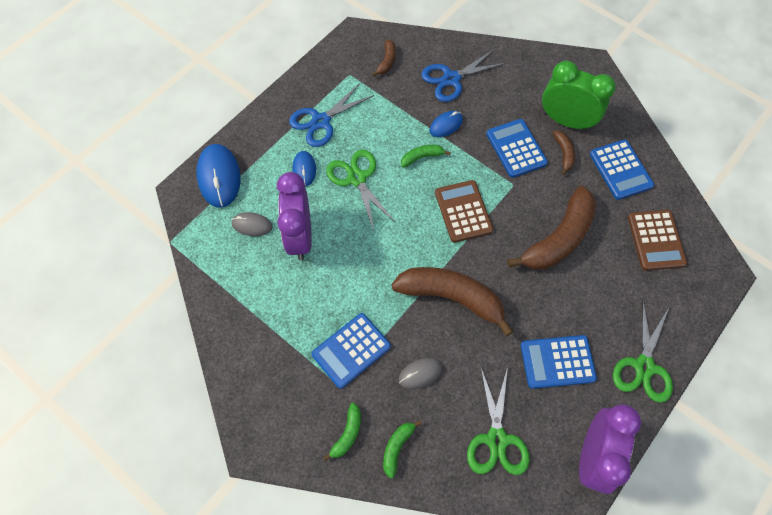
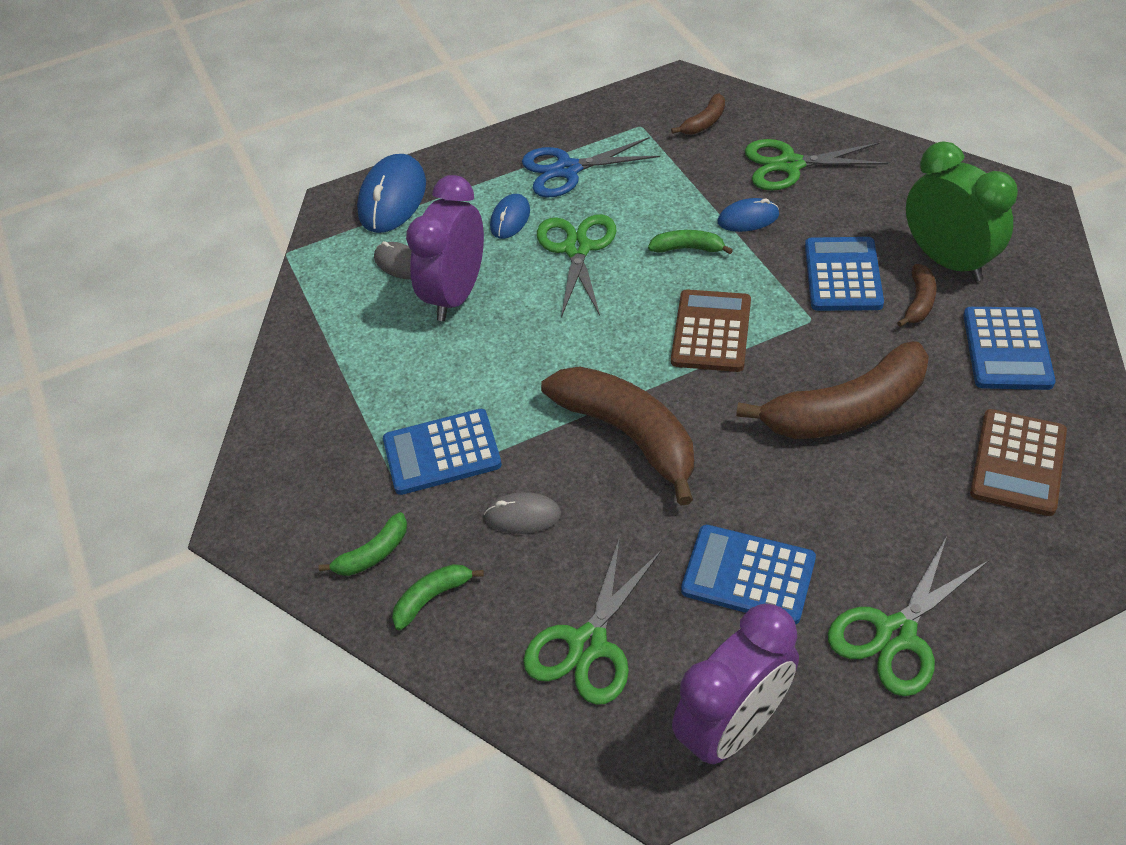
camera: 30 degrees right, 15 degrees down
(451, 79) = (790, 165): blue scissors -> green scissors

